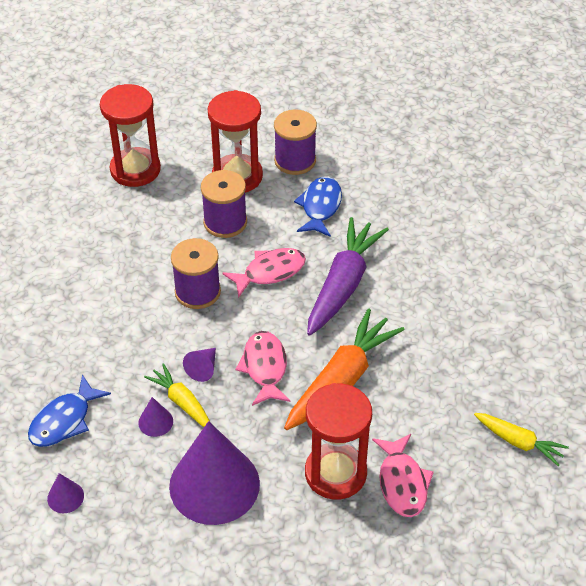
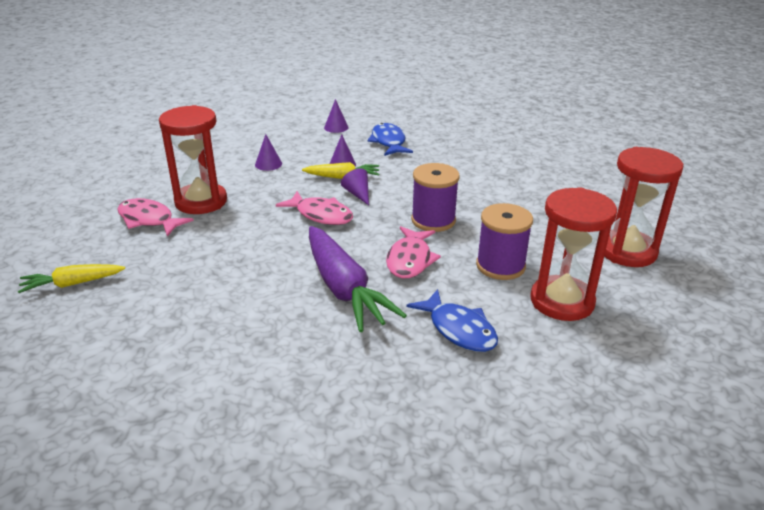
camera: 130 degrees right, 15 degrees down
(214, 484) = (268, 164): purple cone -> purple cone, size x0.40
(295, 160) = (552, 351): purple spool -> none
(342, 380) = (258, 239): orange carrot -> none

